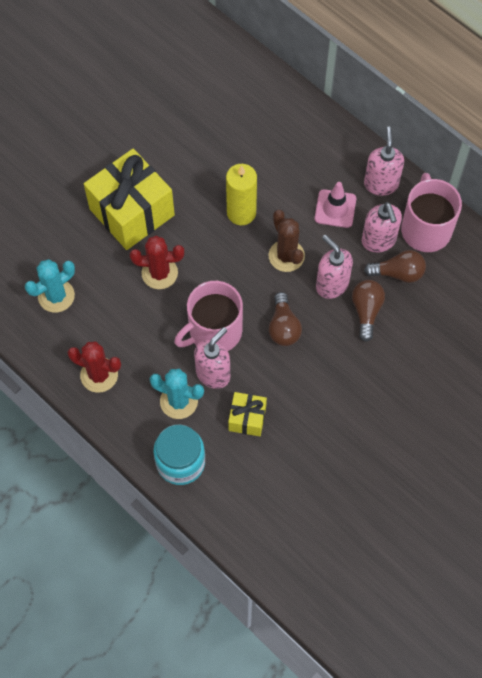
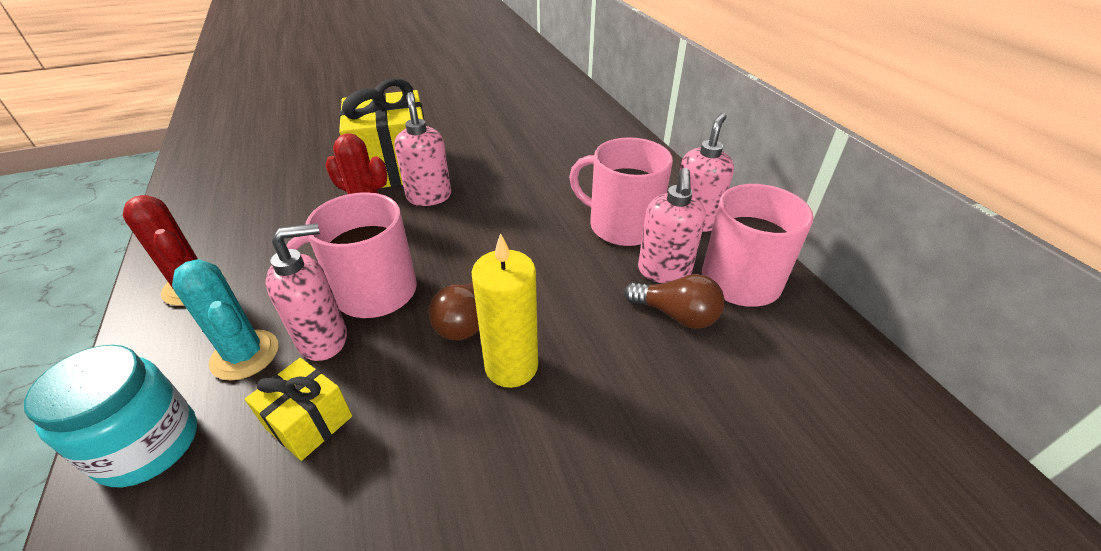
camera: 25 degrees right, 25 degrees down
(56, 296) = (247, 203): turquoise cactus -> none
(241, 213) = (506, 198): yellow candle -> yellow candle (511, 366)
(286, 256) = (529, 248): brown cactus -> none
(331, 285) = (569, 296): pink soap dispenser -> pink soap dispenser (429, 196)
(335, 209) = (622, 225): pink traffic cone -> pink mug
(366, 311) = (602, 344): brown light bulb -> none

